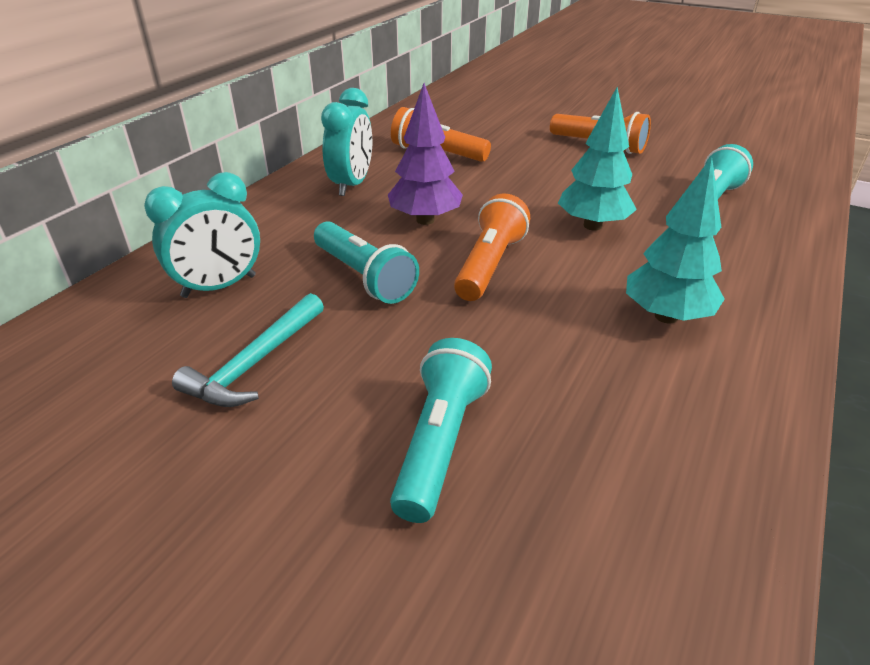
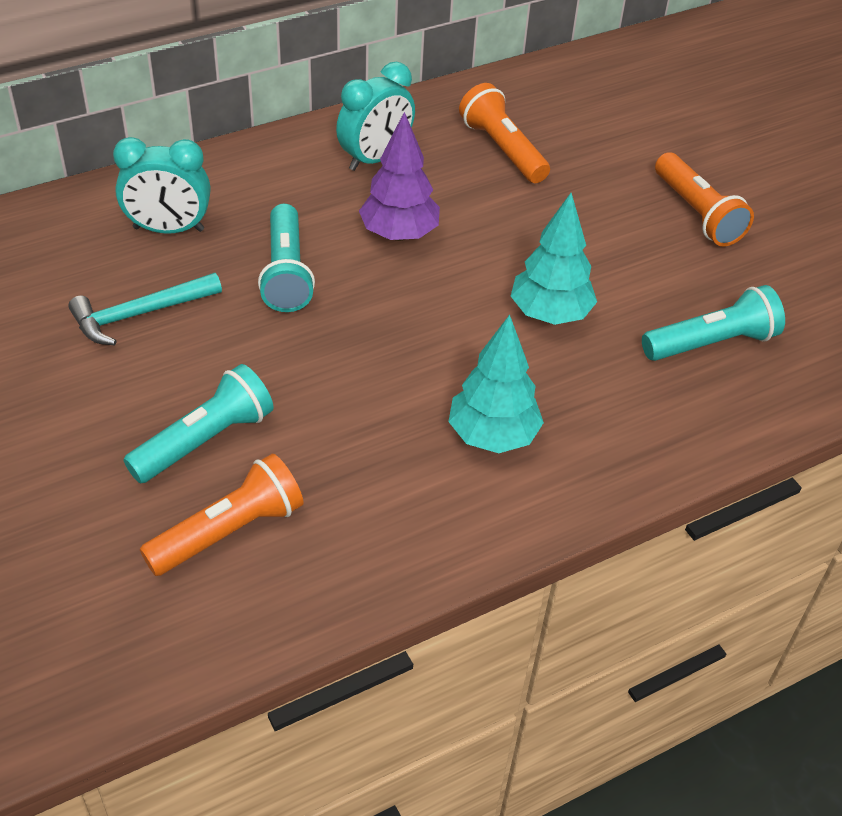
camera: 30 degrees right, 10 degrees up
(489, 265) = (402, 311): orange flashlight -> orange flashlight (228, 531)

